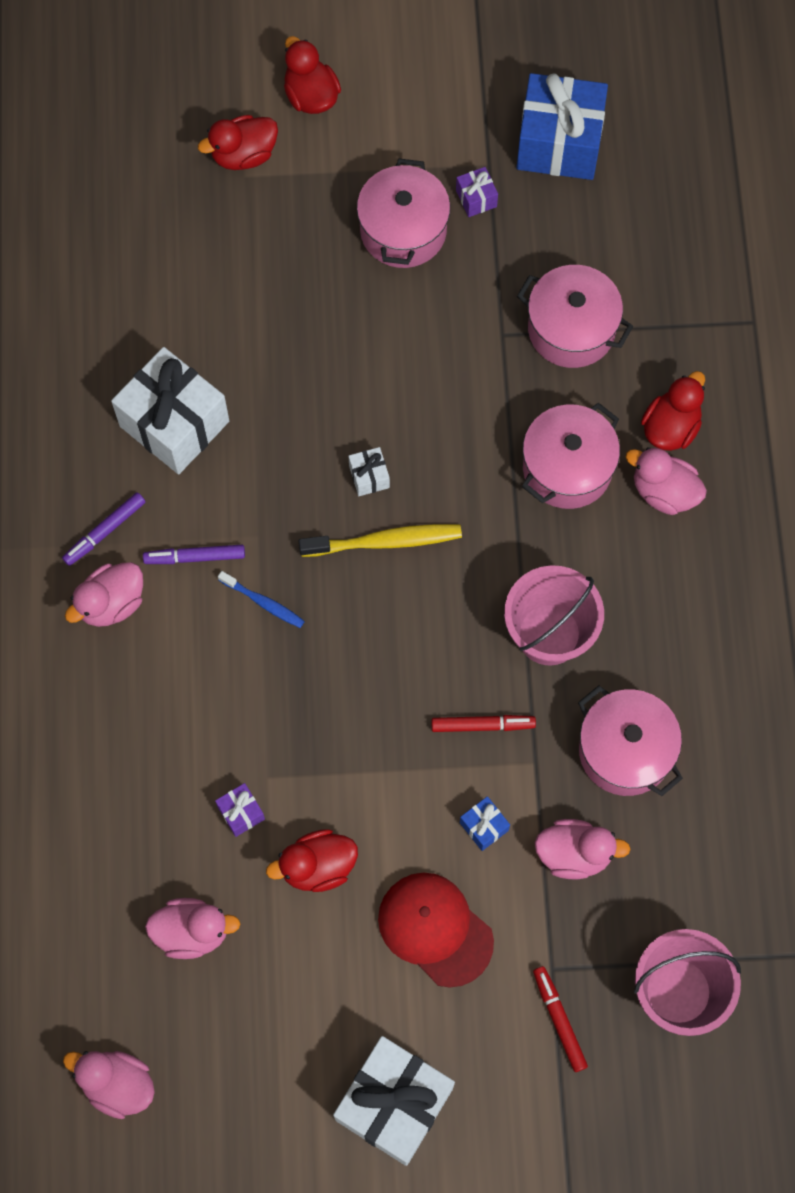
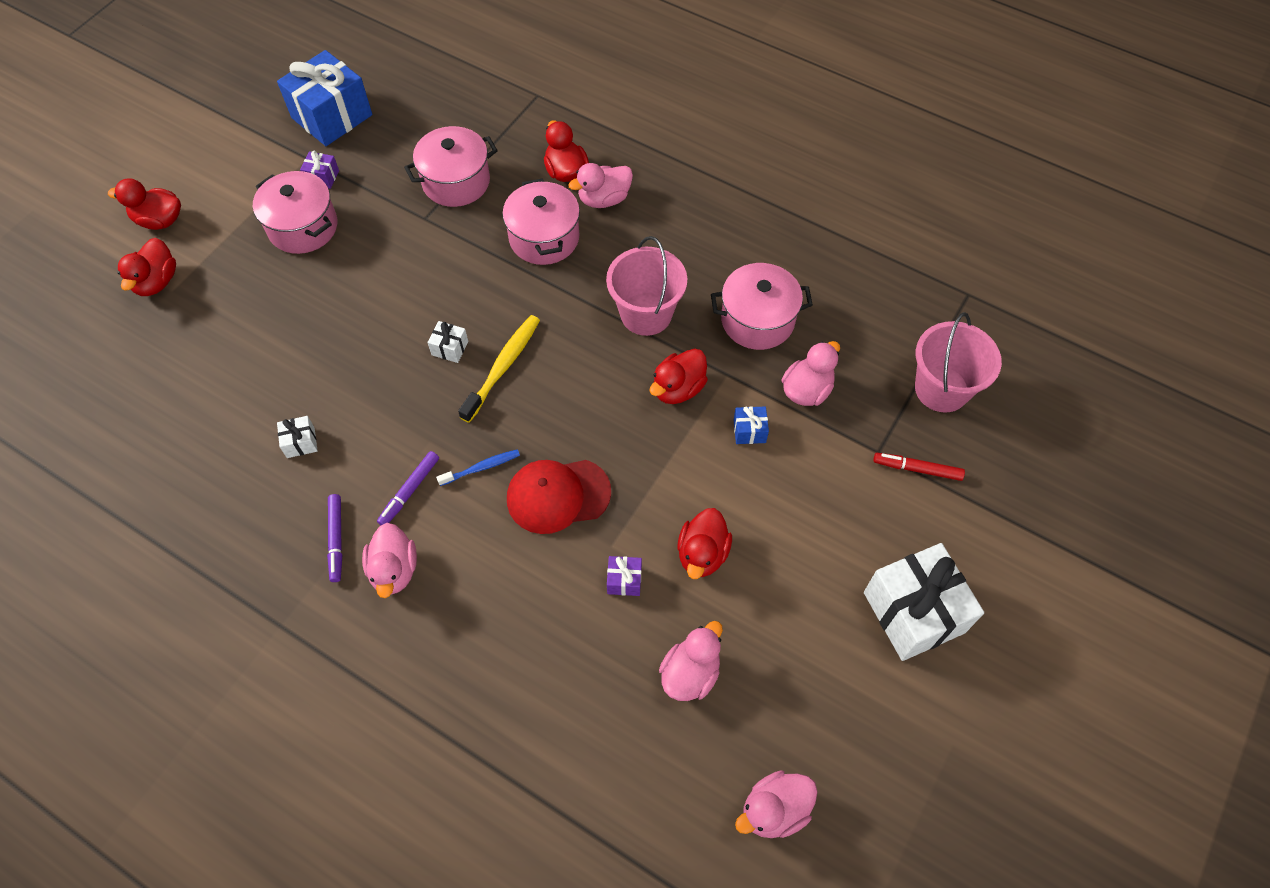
camera: 55 degrees left, 10 degrees down
(174, 423) = (300, 442): white gift -> white gift, size x0.42
(435, 929) = (801, 506): red cap -> red cap (558, 495)
(482, 725) = (678, 388): red marker -> red duck

